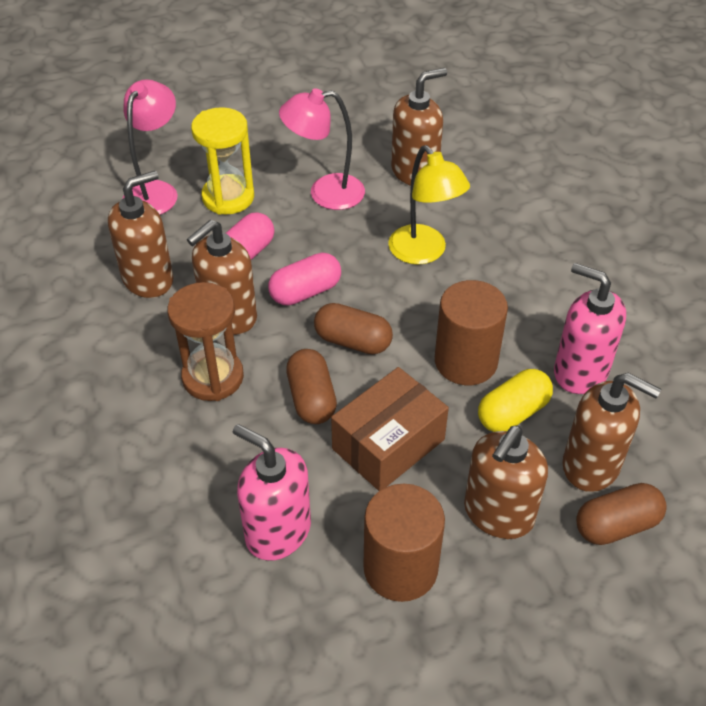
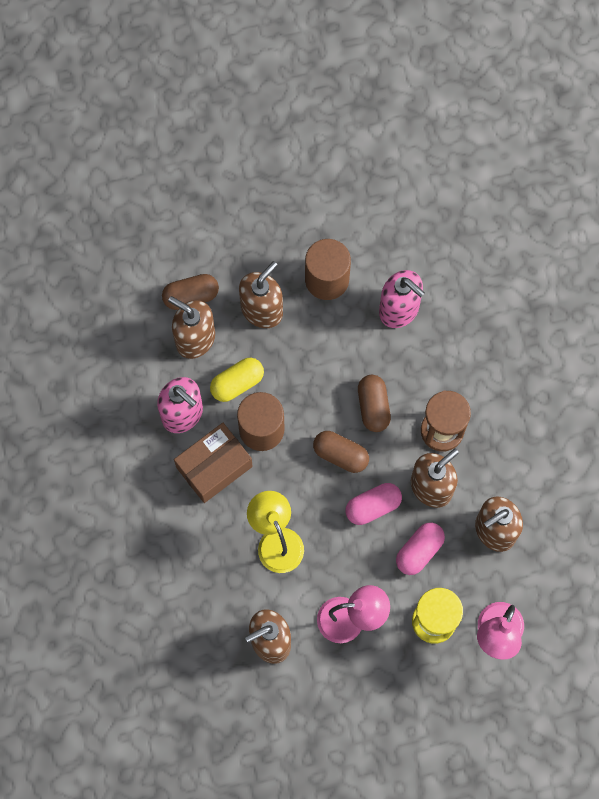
camera: 175 degrees left, 25 degrees up
(388, 444) = (324, 365): brown box -> brown box (214, 467)

